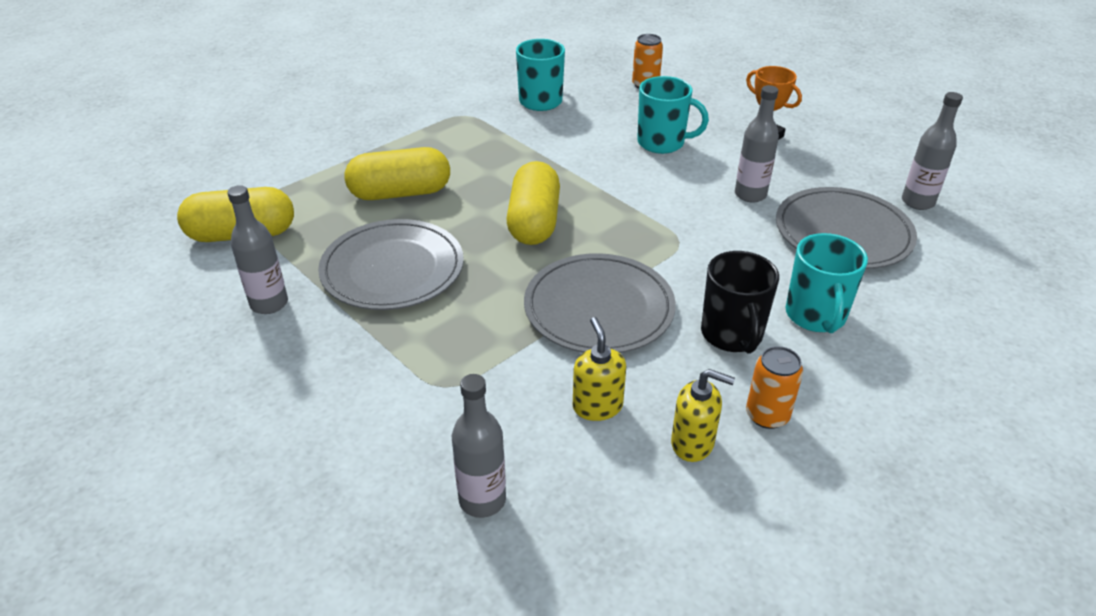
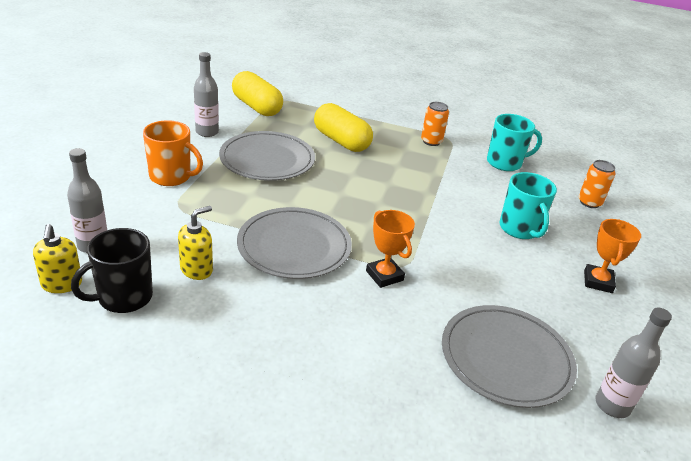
camera: 55 degrees right, 5 degrees down
(363, 373) = (171, 177): none -> orange mug
(534, 222) = (361, 196): yellow capsule -> none
(689, 260) = (384, 276): none -> orange trophy
(693, 443) = (186, 321): yellow soap dispenser -> yellow soap dispenser (62, 284)
(732, 335) = (314, 317): black mug -> black mug (123, 298)
(750, 194) = (502, 290): grey bottle -> none
(767, 415) = (236, 354): orange can -> orange can (431, 141)
(816, 316) = (374, 361): turquoise mug -> none

